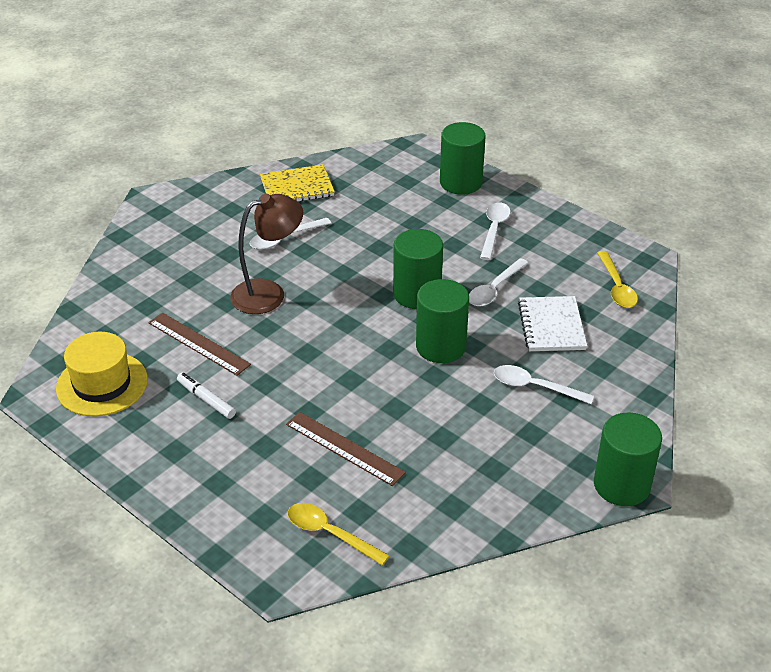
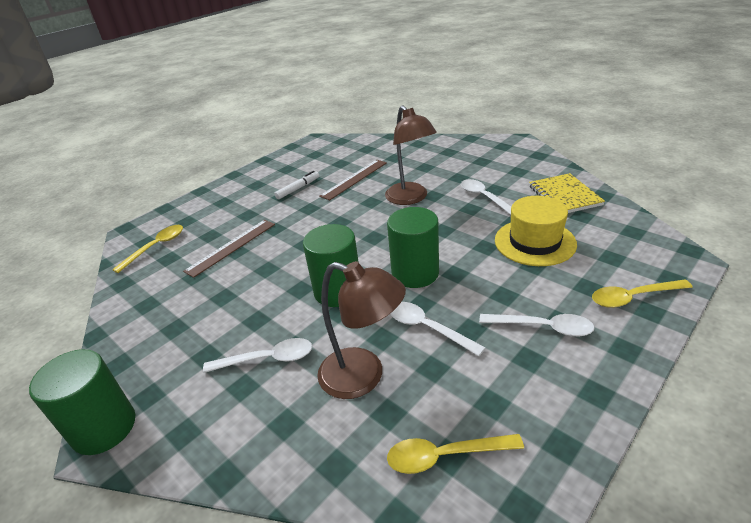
camera: 95 degrees right, 5 degrees down
(102, 384) = (320, 155): yellow hat -> yellow hat (535, 242)
(460, 182) = (632, 297): green cylinder -> yellow spoon
(534, 387) = (268, 359): white spoon -> white spoon turned 60 degrees clockwise
(551, 326) = (363, 377): white notebook -> brown lamp

